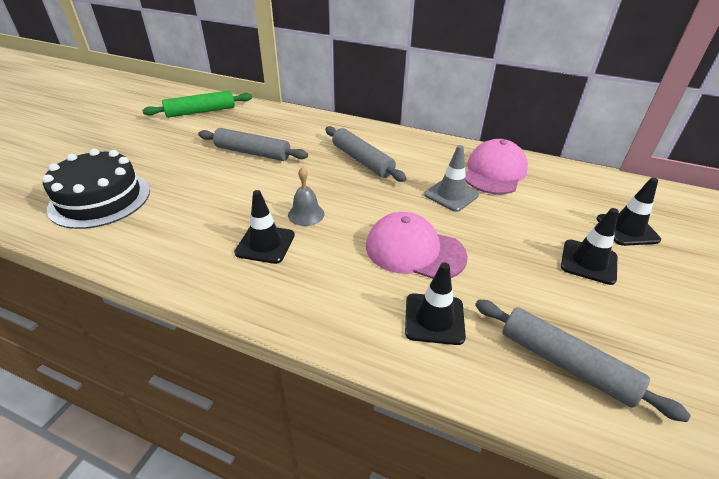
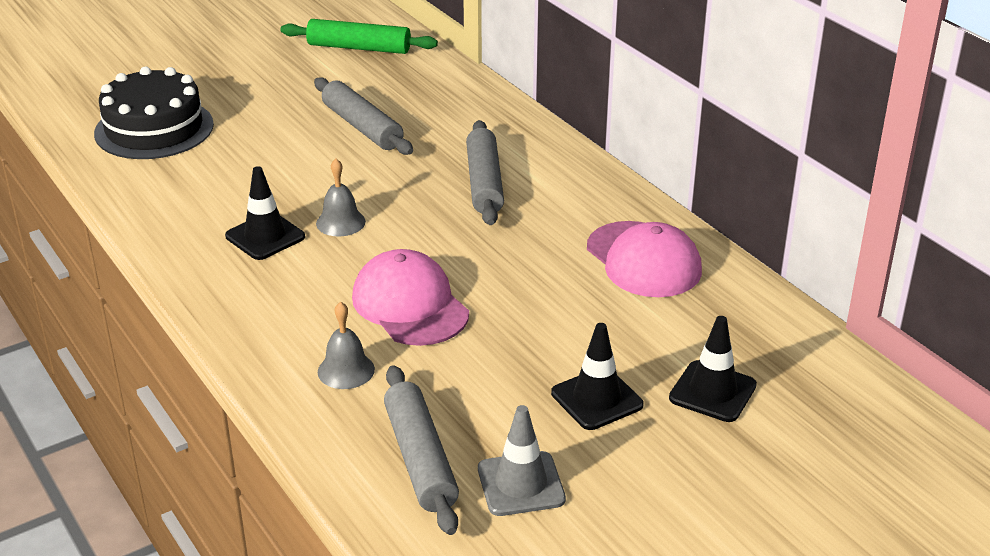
camera: 35 degrees right, 5 degrees down
(434, 319) = (346, 370): black traffic cone -> grey bell
(451, 195) = (540, 265): grey traffic cone -> grey traffic cone (521, 484)
(494, 172) = (643, 260): pink cap -> pink cap turned 90 degrees clockwise

